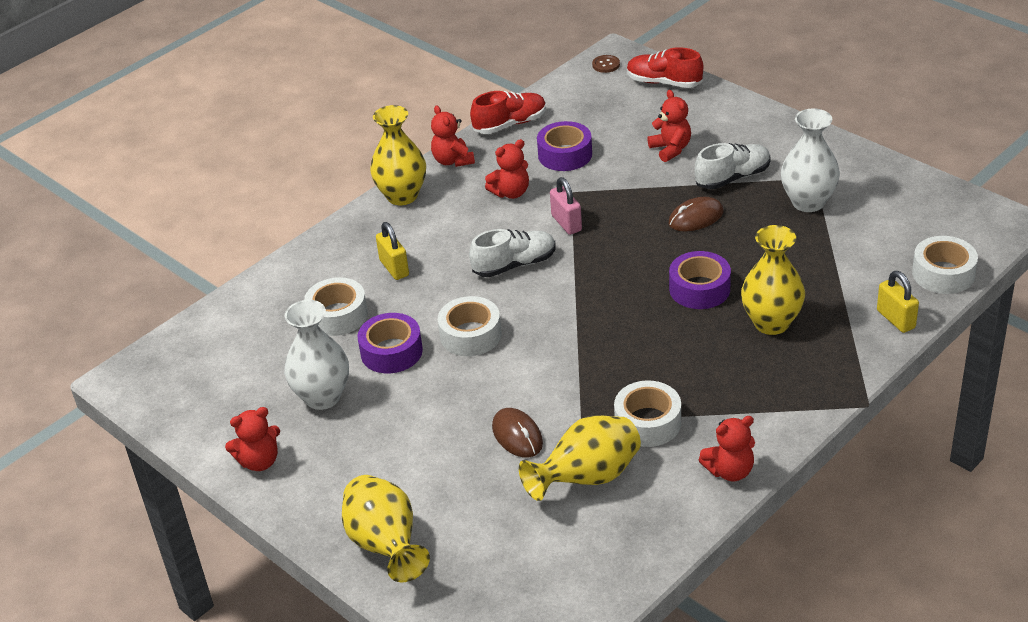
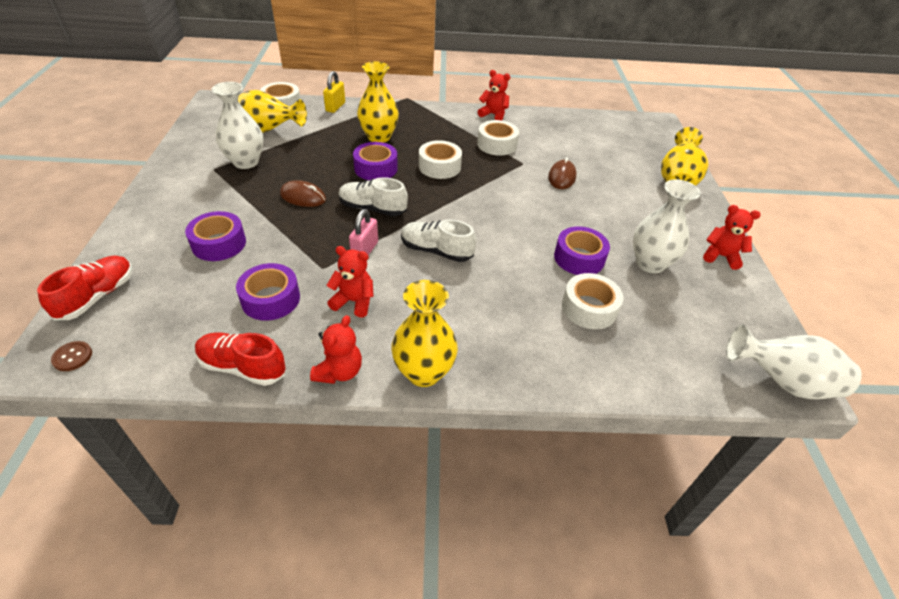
camera: 140 degrees left, 5 degrees up
(142, 369) = (781, 382): none -> white vase
(394, 268) = (510, 311): yellow padlock -> none
(470, 335) = (521, 233): white tape -> white tape (439, 166)
(587, 478) = (553, 146): yellow vase -> yellow vase (267, 131)
(664, 82) = (97, 296): red shoe -> red shoe turned 135 degrees counterclockwise
(671, 149) = (219, 243): red teddy bear -> purple tape
(732, 178) = (239, 200): white shoe -> white shoe (372, 209)

